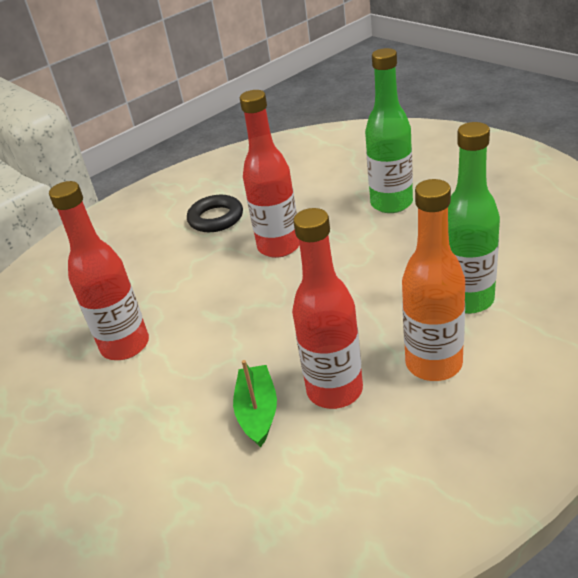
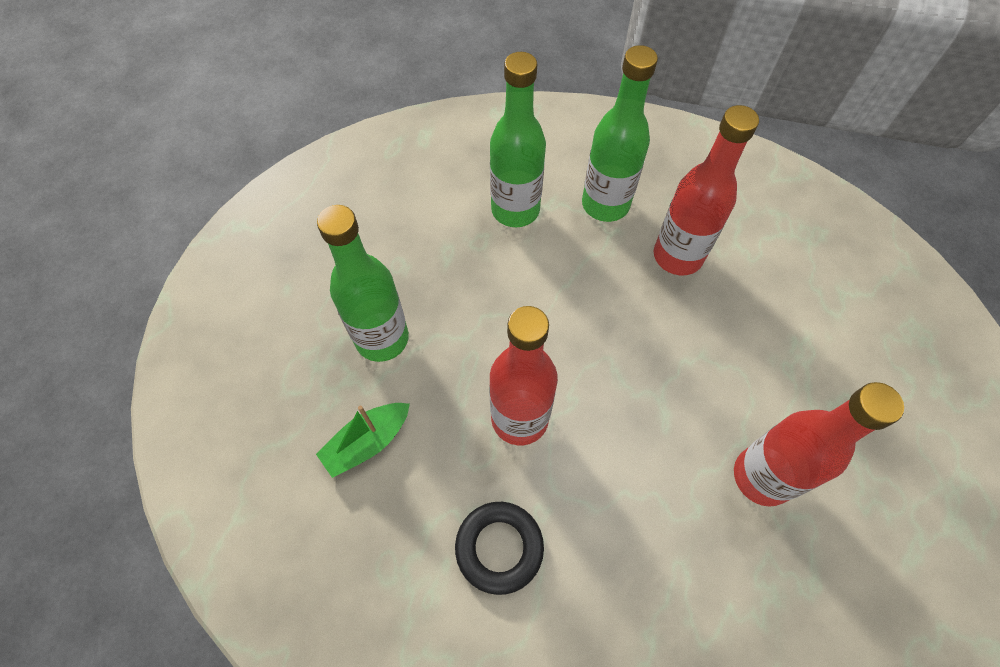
camera: 130 degrees left, 25 degrees up
(258, 412) = (738, 298): green boat -> green boat (367, 442)
(433, 364) = (605, 204): orange bottle -> green bottle

